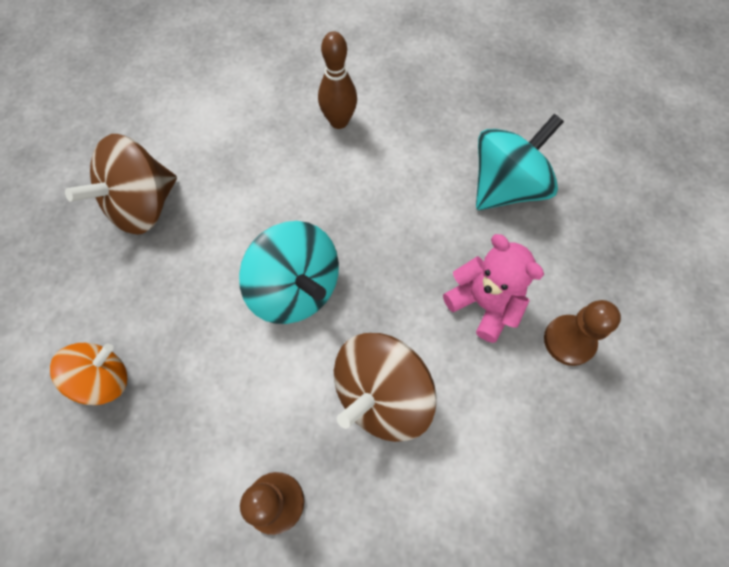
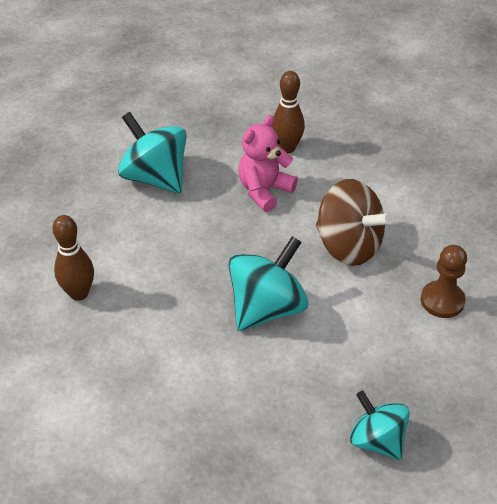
camera: 95 degrees left, 20 degrees down
(103, 379) = (377, 440): orange spinning top -> turquoise spinning top
(143, 206) = (186, 449): brown spinning top -> none
(569, 341) = (287, 148): brown pawn -> brown bowling pin

